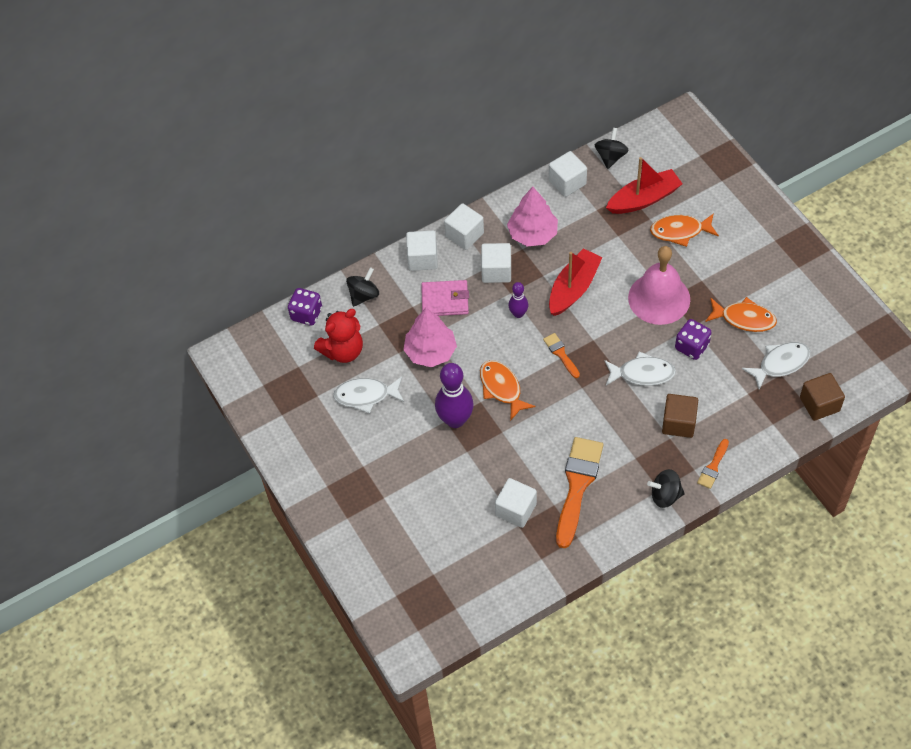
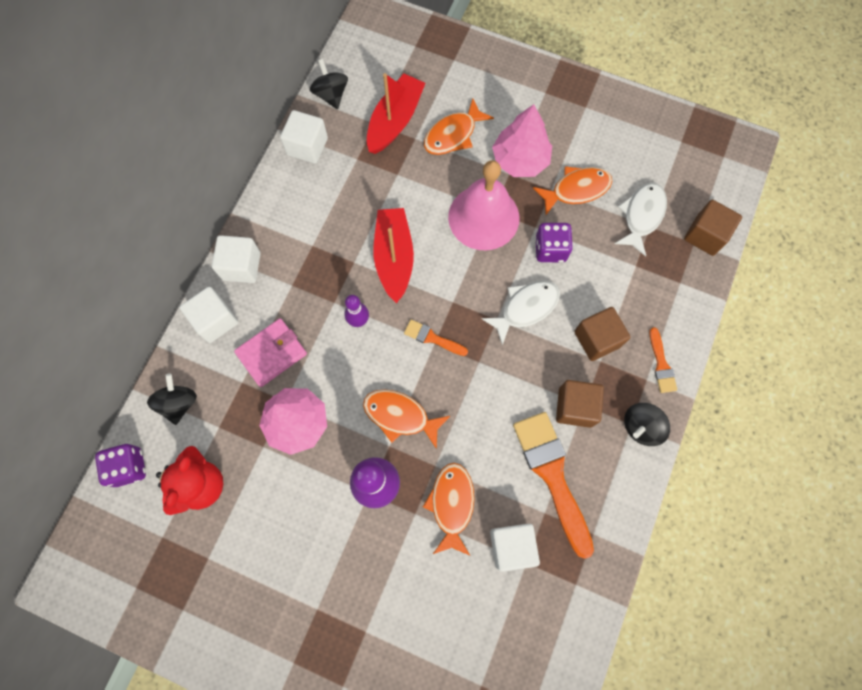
camera: 40 degrees left, 15 degrees up
(366, 396) = (262, 522): white fish -> none
(495, 461) = (451, 504): none -> orange fish
(496, 271) = (303, 287): white cube -> none
(532, 234) = (311, 223): pink tree -> pink tree (520, 160)
(627, 455) = (575, 407): none -> brown cube

